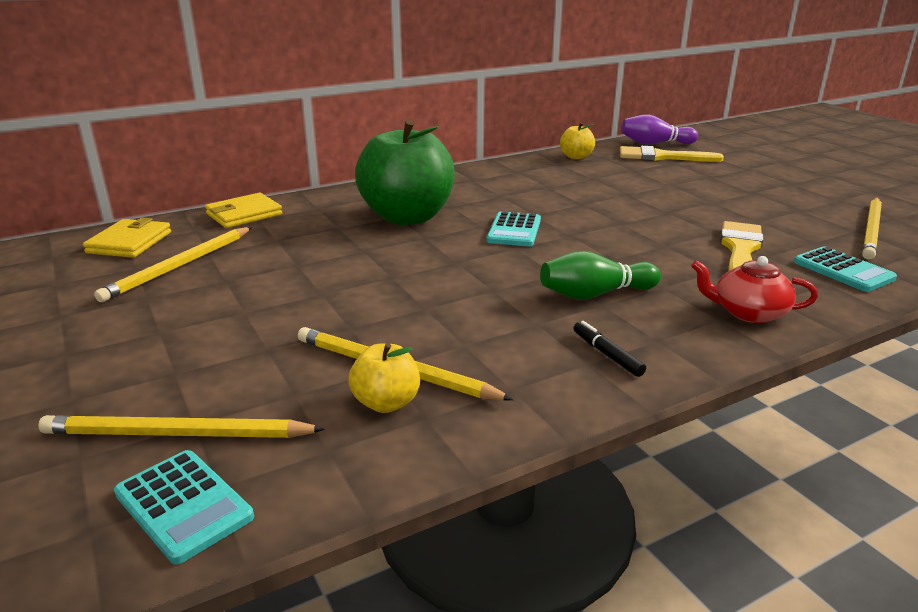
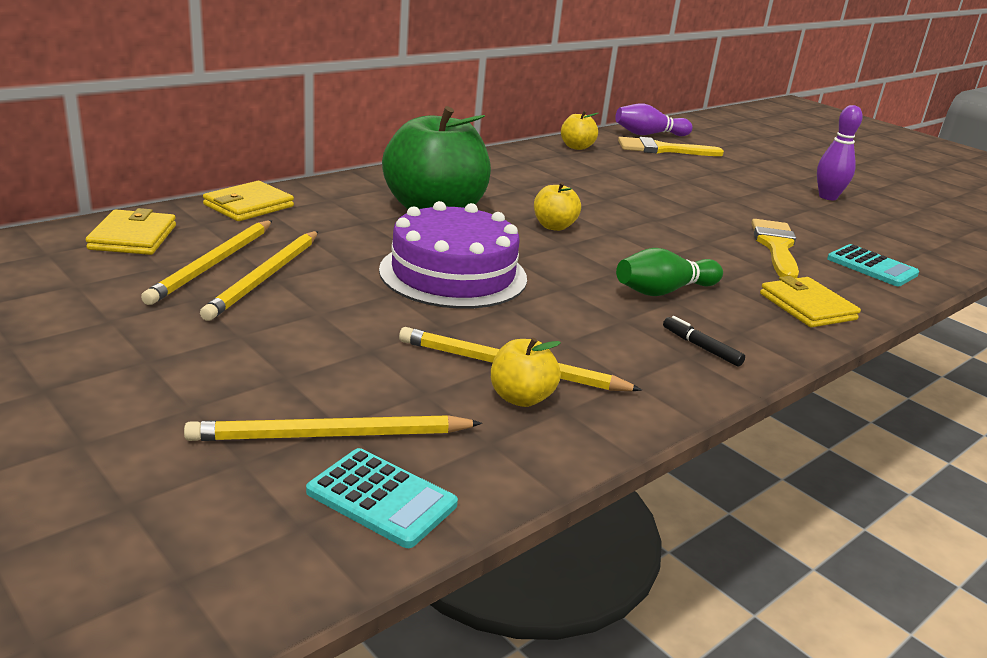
camera: 15 degrees left, 0 degrees up
(390, 275) = (453, 274): none -> purple cake
(514, 230) = (554, 226): turquoise calculator -> yellow apple
(748, 312) = (807, 307): red teapot -> yellow wallet
(821, 199) = (827, 197): none -> purple bowling pin
(871, 230) = (882, 229): yellow pencil -> yellow pencil (265, 277)

